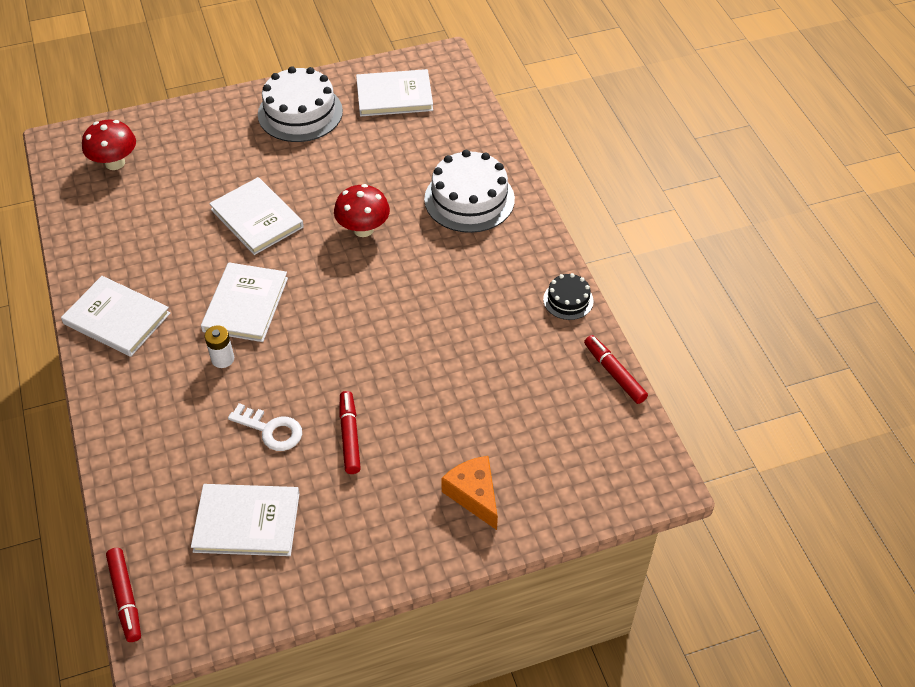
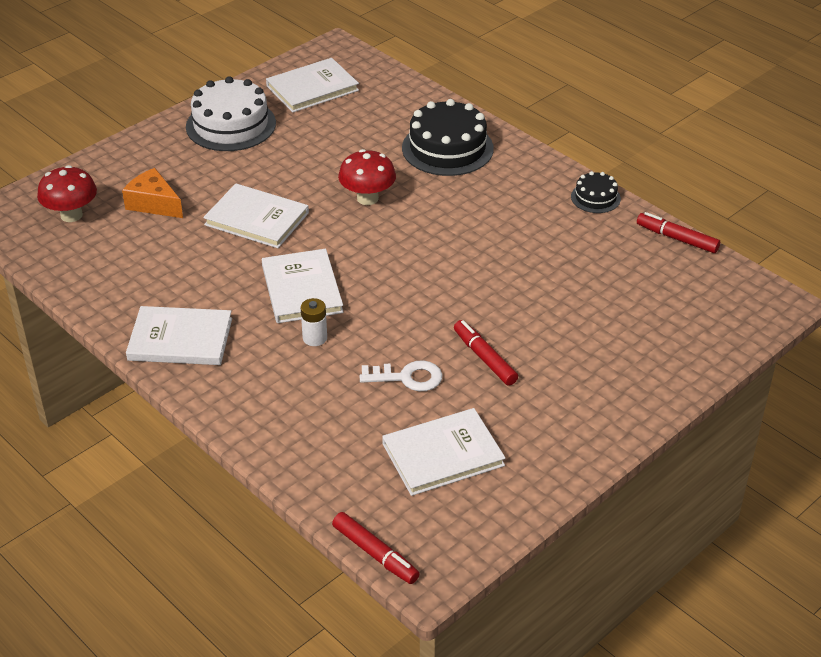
camera: 25 degrees left, 10 degrees down
(469, 199) = (447, 148): white cake -> black cake
(474, 495) = (630, 364): orange cheese -> orange cheese (153, 204)

